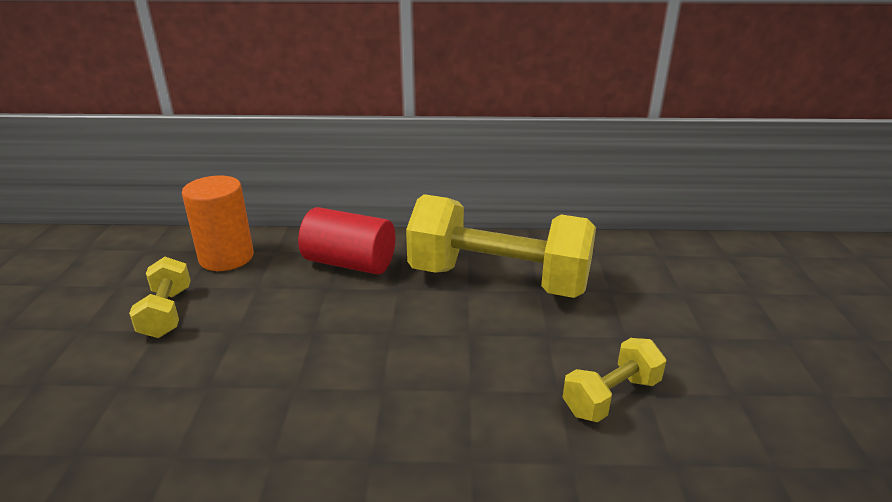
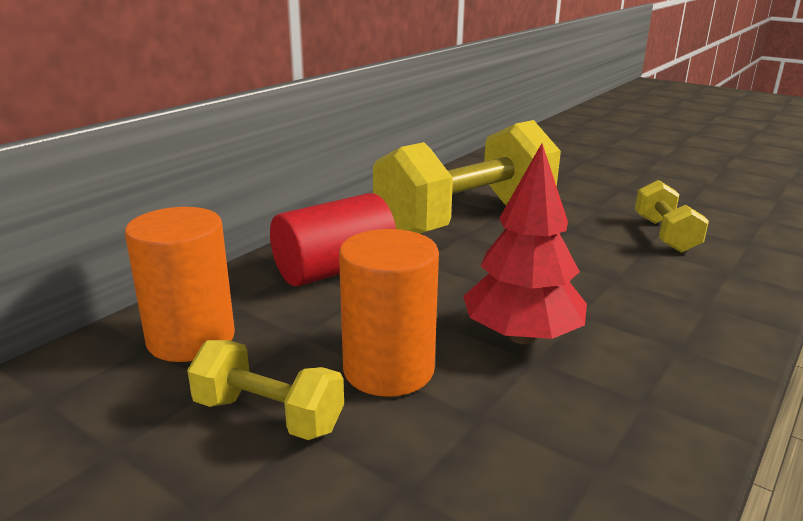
camera: 55 degrees left, 5 degrees down
(238, 332) = (388, 370): none -> orange cylinder
(322, 370) = (521, 337): none -> red tree

